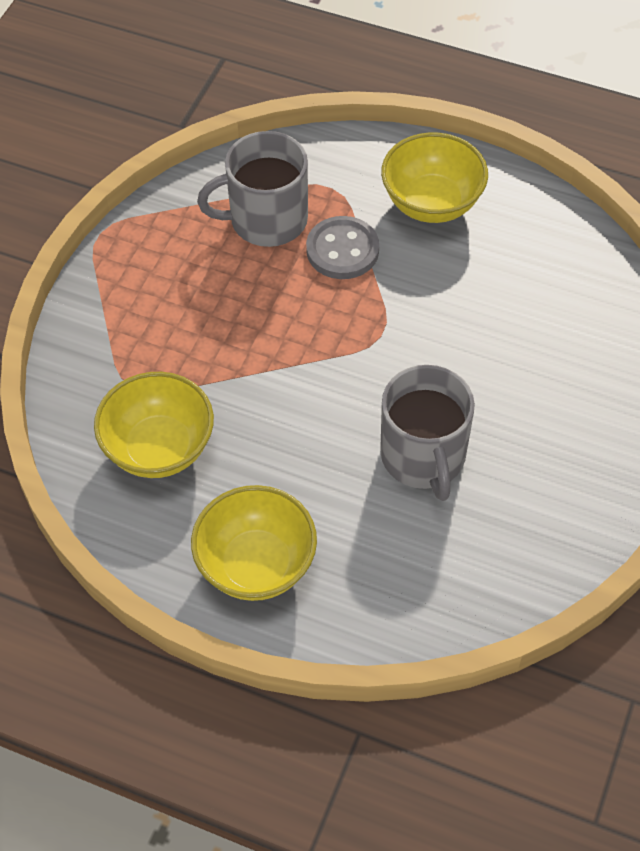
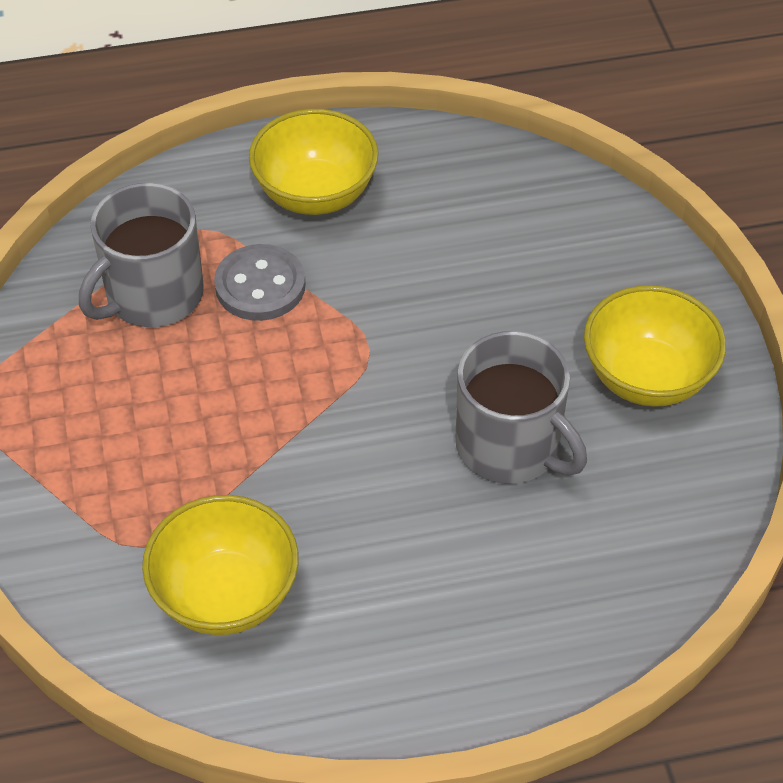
camera: 35 degrees left, 5 degrees down
(256, 565) = (430, 654): yellow bowl -> yellow bowl (647, 377)

